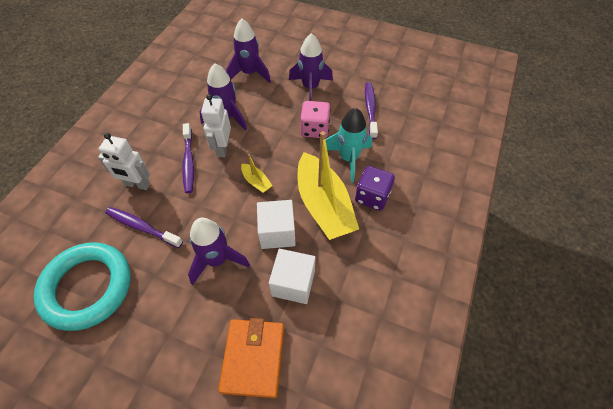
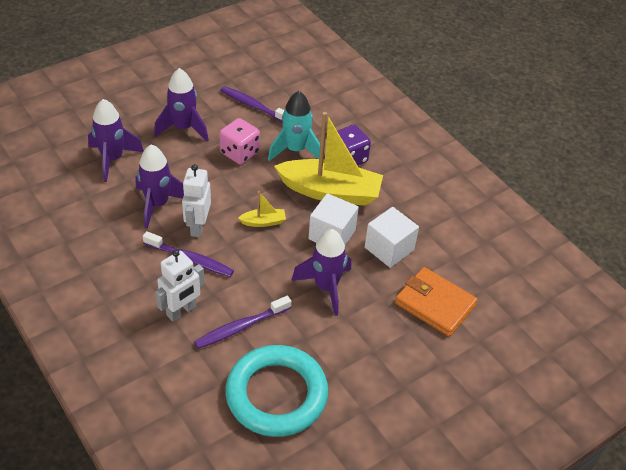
camera: 60 degrees left, 10 degrees down
(222, 148) = (198, 227): white robot -> white robot turned 60 degrees clockwise

